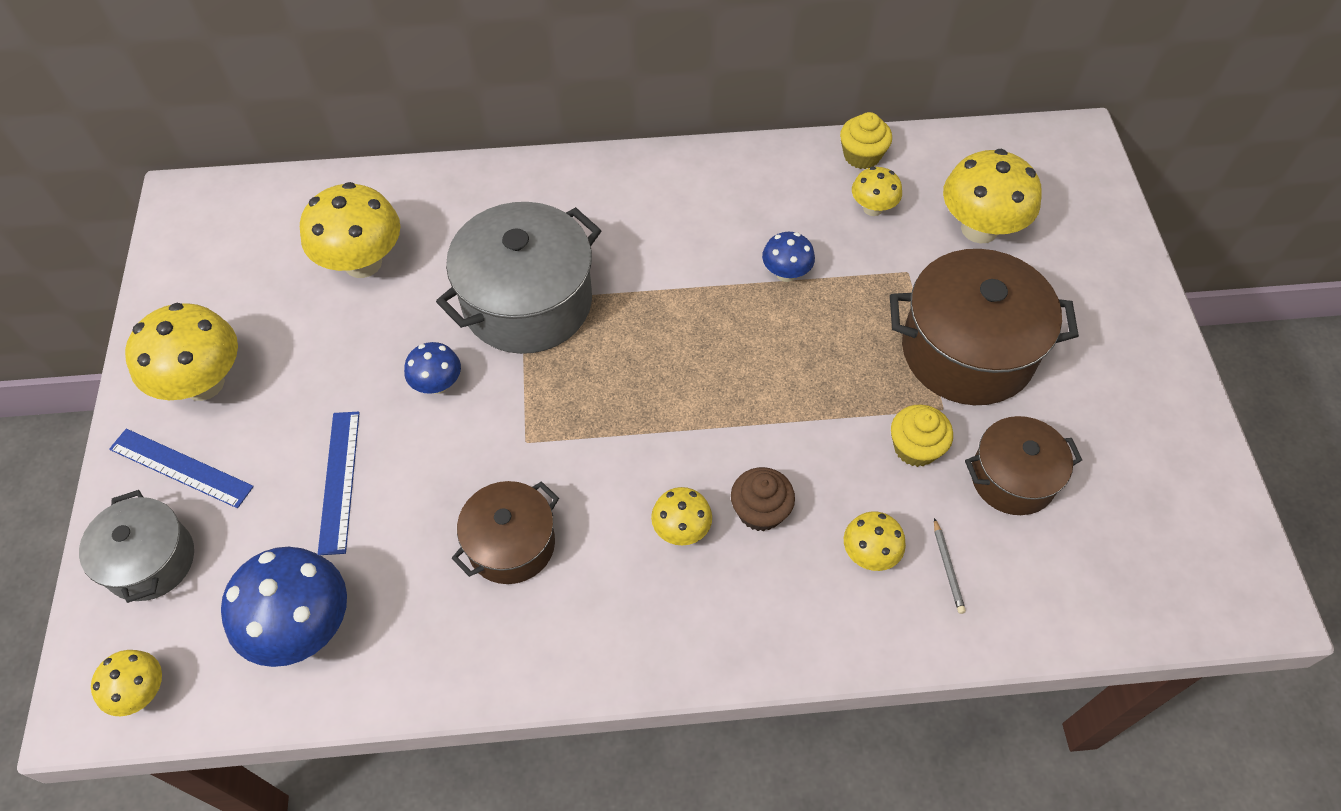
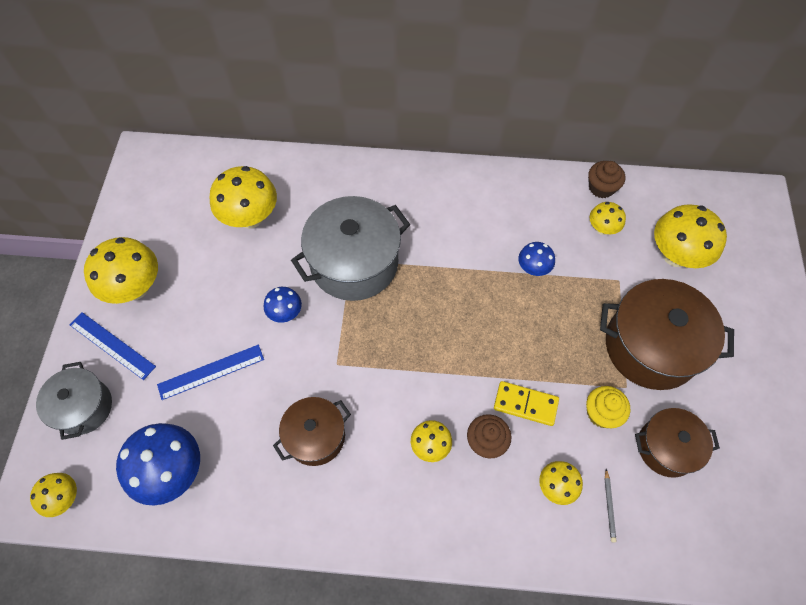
camera: 10 degrees right, 5 degrees up
(339, 481) = (211, 372): blue ruler -> blue ruler turned 60 degrees clockwise
(807, 453) = (525, 404): none -> yellow domino
(862, 155) = (601, 188): yellow cupcake -> brown cupcake

